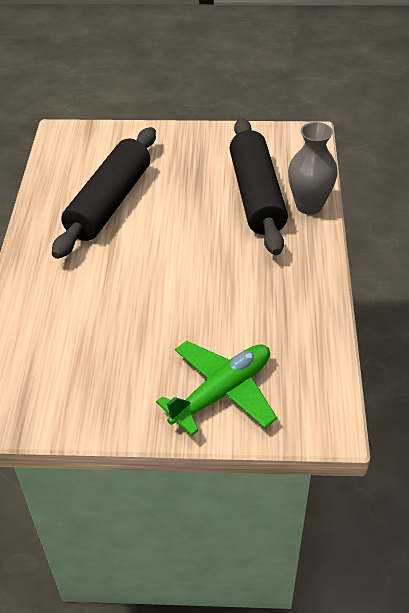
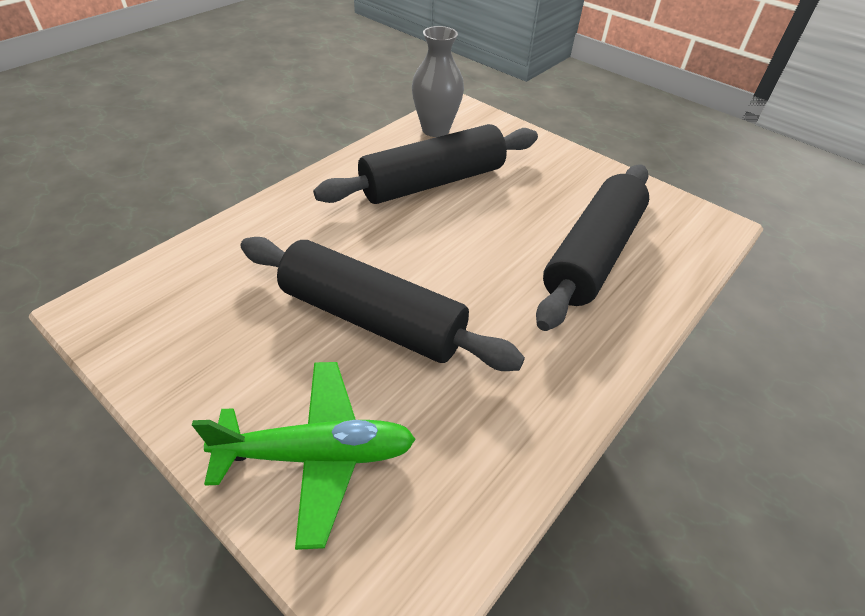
camera: 35 degrees right, 0 degrees up
(171, 309) = (372, 318): none -> black rolling pin
(309, 205) = (647, 300): grey vase -> grey vase (435, 129)

